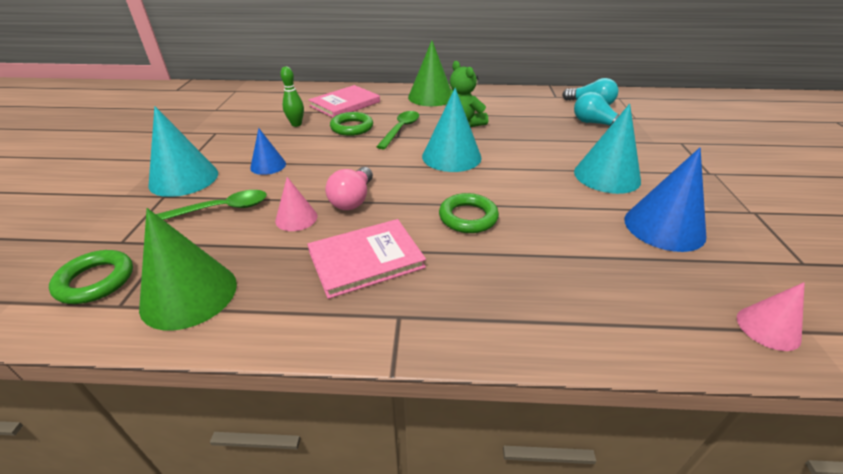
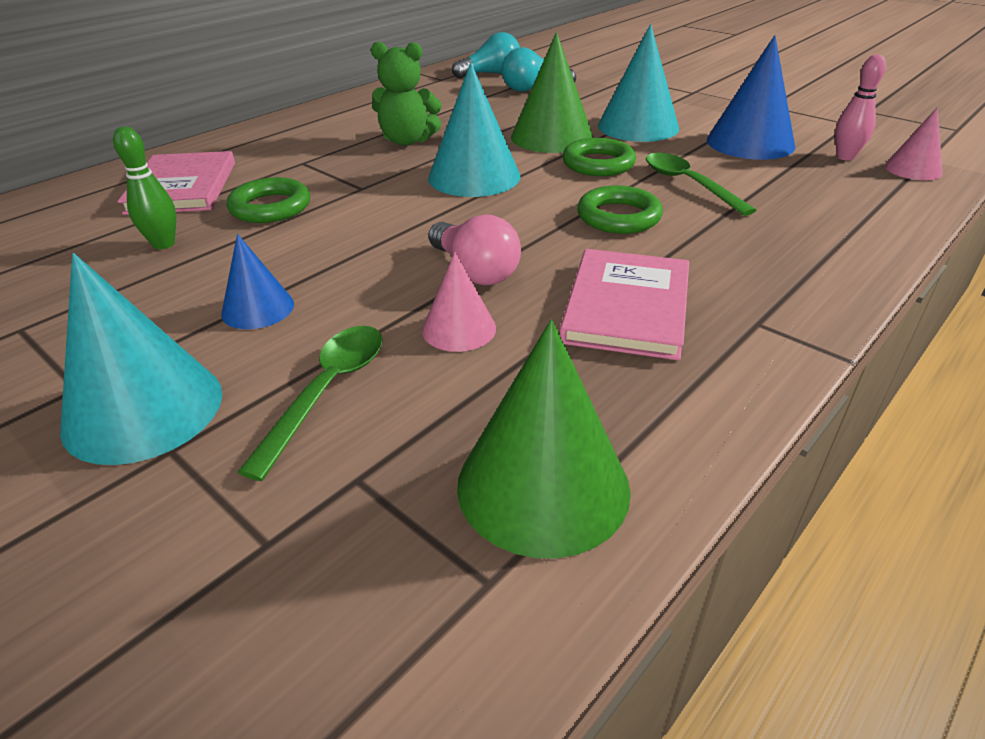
camera: 50 degrees left, 0 degrees up
(96, 281) = (369, 605): green ring -> green ring (598, 164)
(400, 130) = (347, 179): green spoon -> green spoon (688, 184)
(431, 97) = (296, 131): green cone -> green cone (552, 137)
(723, 281) = (845, 157): none -> pink bowling pin

